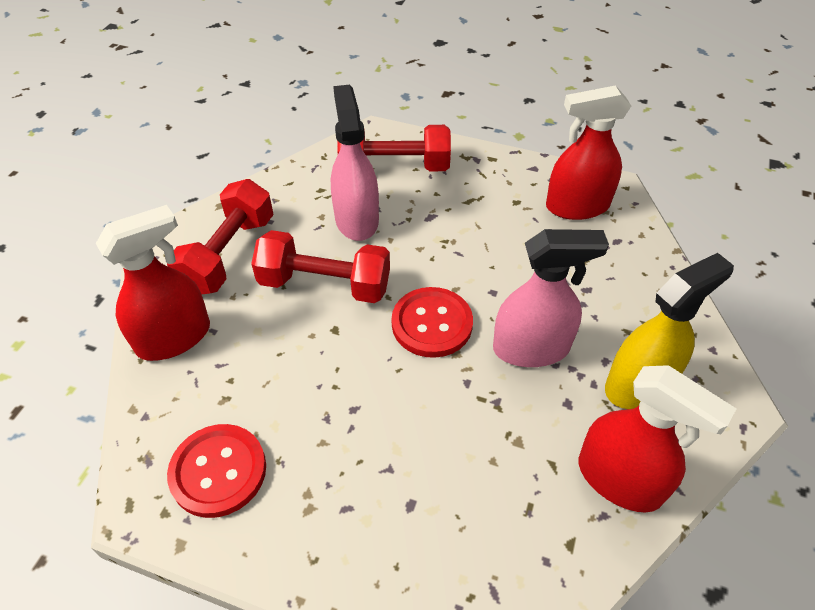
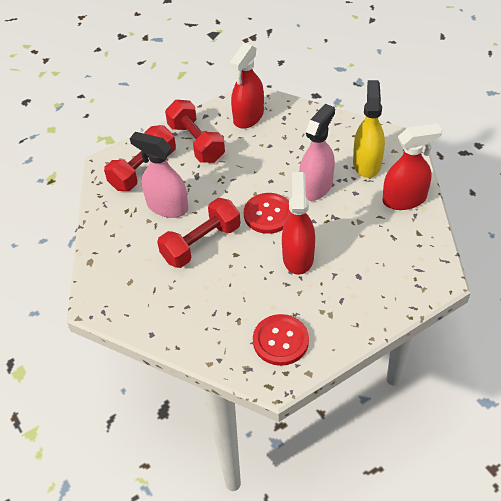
camera: 50 degrees left, 0 degrees up
(174, 338) = (176, 326): red spray bottle -> red spray bottle (298, 256)
(228, 254) = (136, 275): red dumbbell -> red dumbbell (196, 142)

